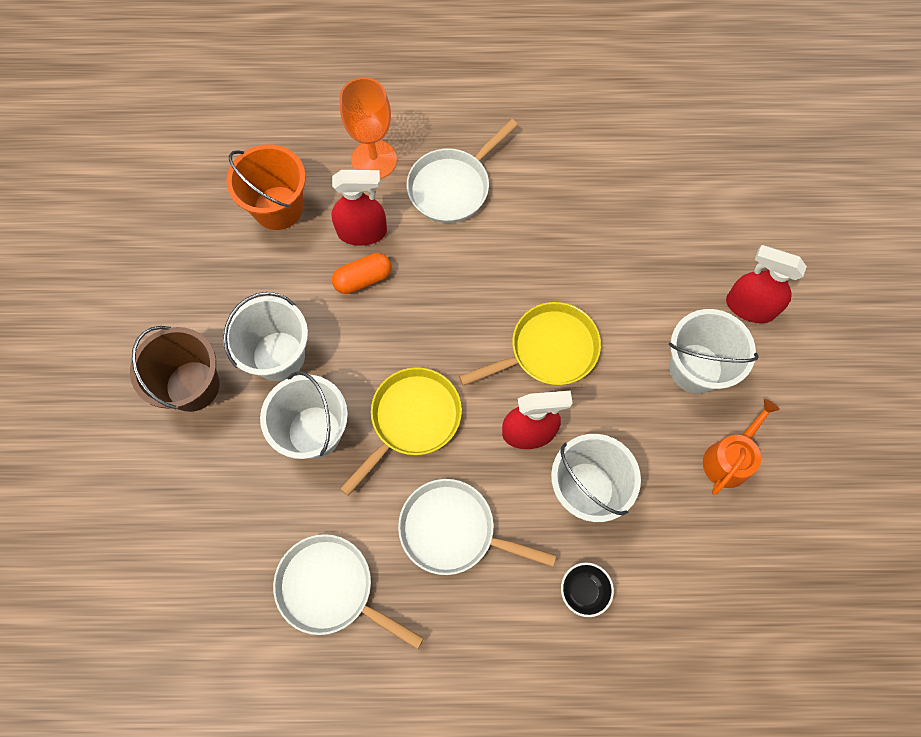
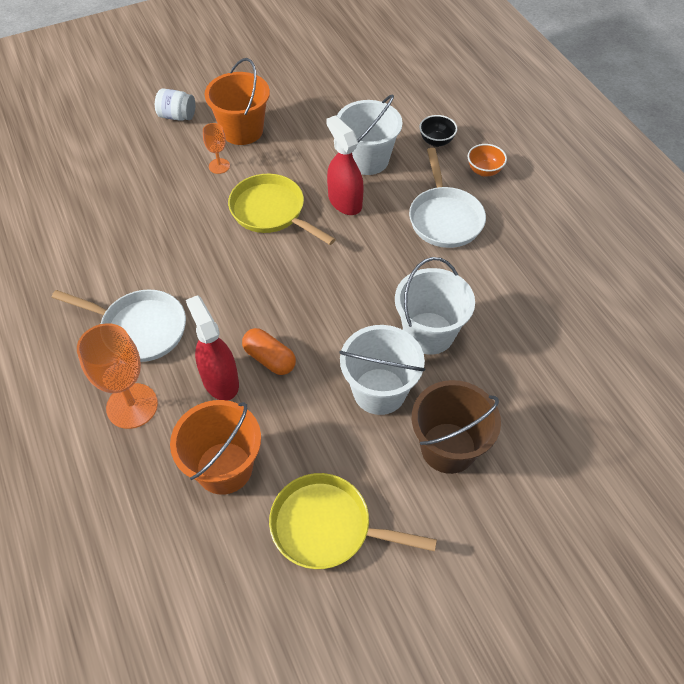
camera: 115 degrees left, 15 degrees down
(331, 588) = (536, 271): white pan -> none
(412, 420) = (378, 273): yellow pan -> yellow pan (327, 527)
(506, 622) = (484, 171): none -> orange bowl
(643, 323) = (219, 166): none -> orange goblet
(695, 368) = (242, 130): white bucket -> orange bucket
(730, 458) = (300, 99): orange watering can -> none
(749, 307) = (177, 116): red spray bottle -> white jar

